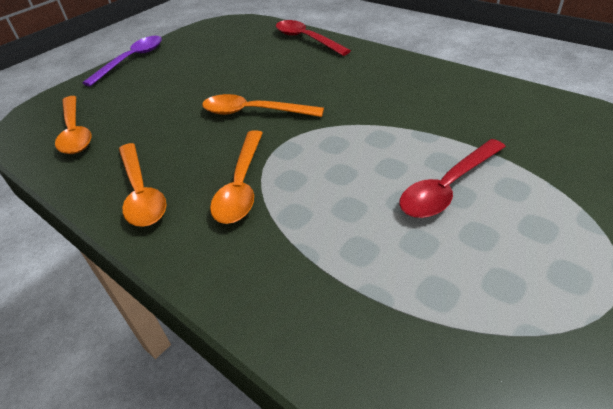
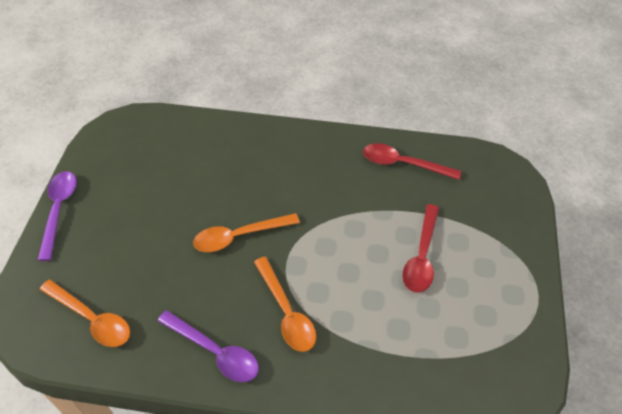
camera: 35 degrees left, 10 degrees up
(141, 193) = (215, 352): orange spoon -> purple spoon
(306, 39) = (219, 129): red spoon -> red spoon (403, 164)

